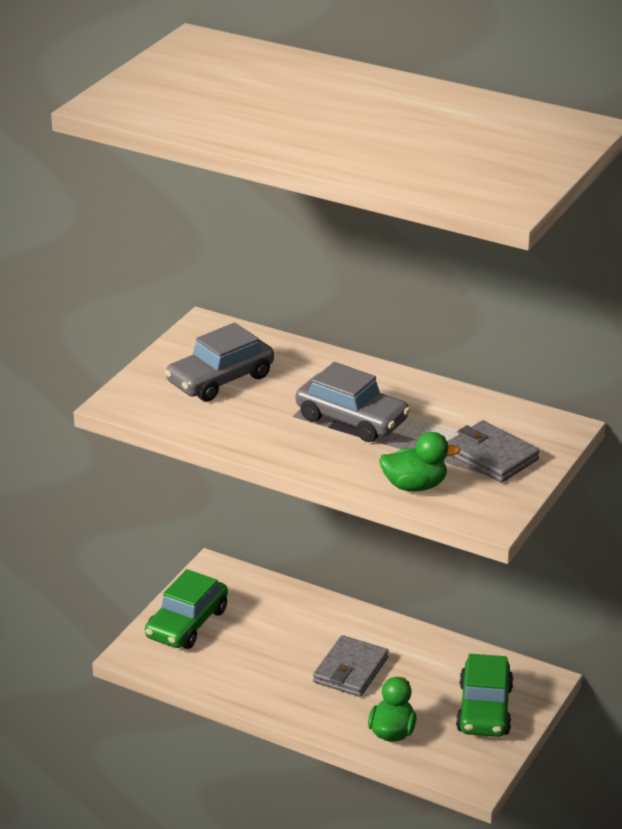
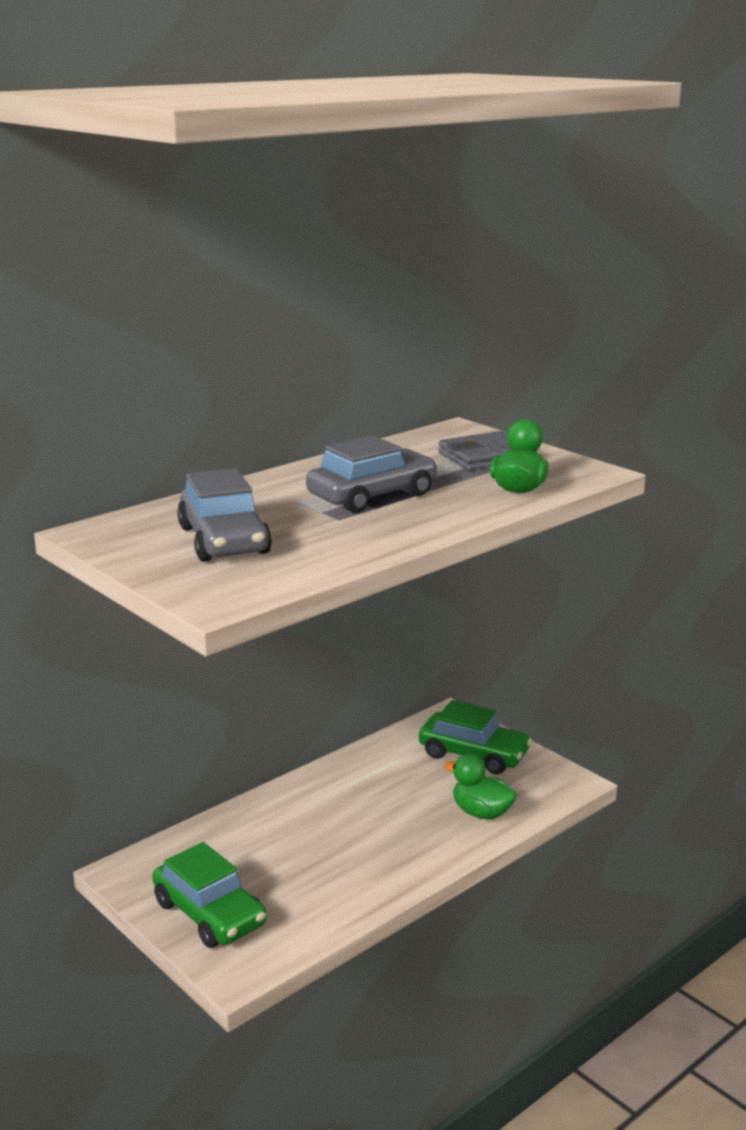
camera: 70 degrees left, 10 degrees down
(350, 670) = (370, 816): grey wallet -> none

